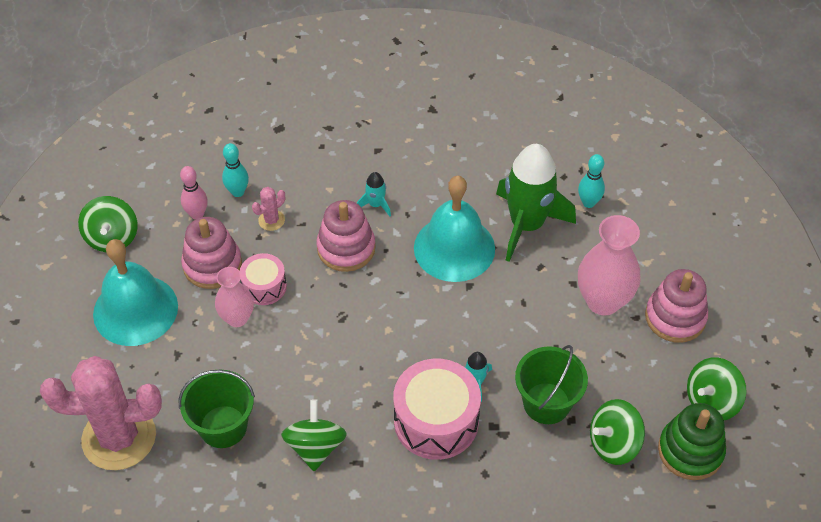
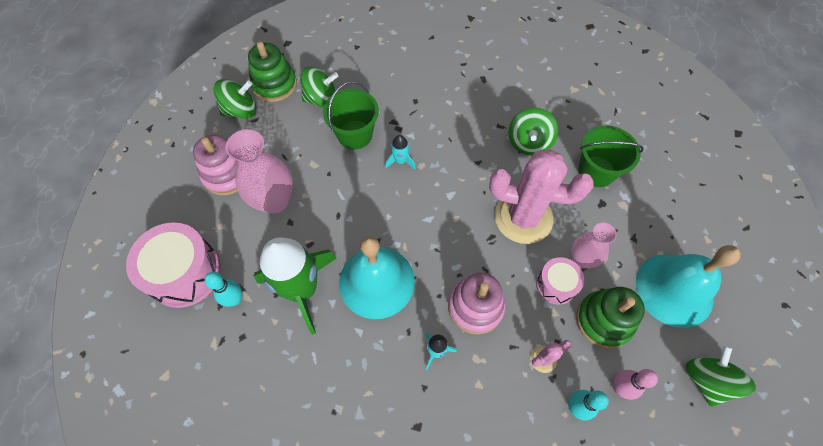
camera: 165 degrees left, 10 degrees up
(119, 437) = (676, 181): pink cactus -> pink cactus (523, 217)
(212, 265) = (603, 320): pink stacking toy -> green stacking toy
(436, 421) = (438, 140): pink drum -> pink drum (184, 273)

